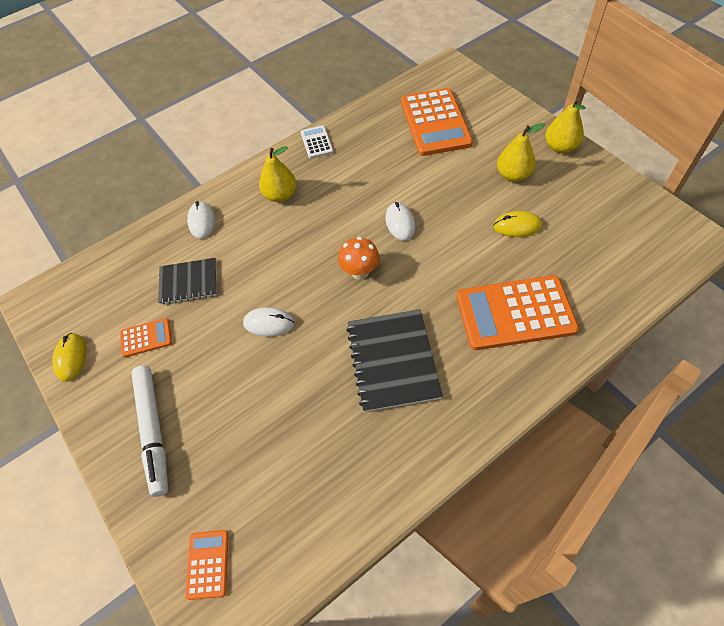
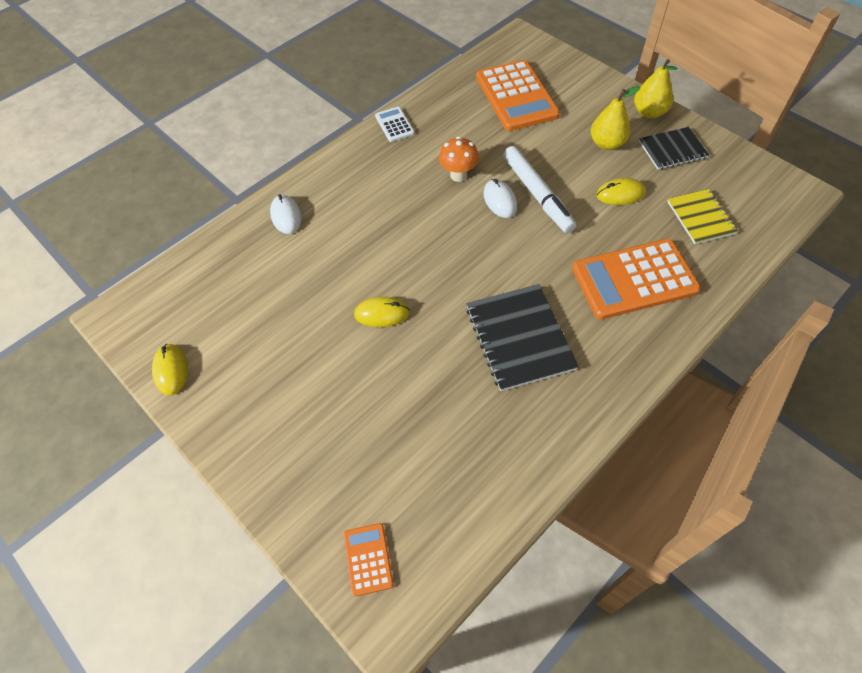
camera: 10 degrees left, 0 degrees up
(146, 338) = (251, 341): orange calculator -> none
(153, 431) = (280, 435): white marker -> white marker (537, 195)
(188, 282) = (285, 280): black notebook -> black notebook (672, 150)
(269, 323) = (382, 314): white mouse -> yellow mouse
(280, 195) = (366, 182): yellow pear -> none
(360, 272) = (468, 253): orange mushroom -> orange mushroom (458, 175)
(593, 256) = (701, 218): none -> yellow notebook

